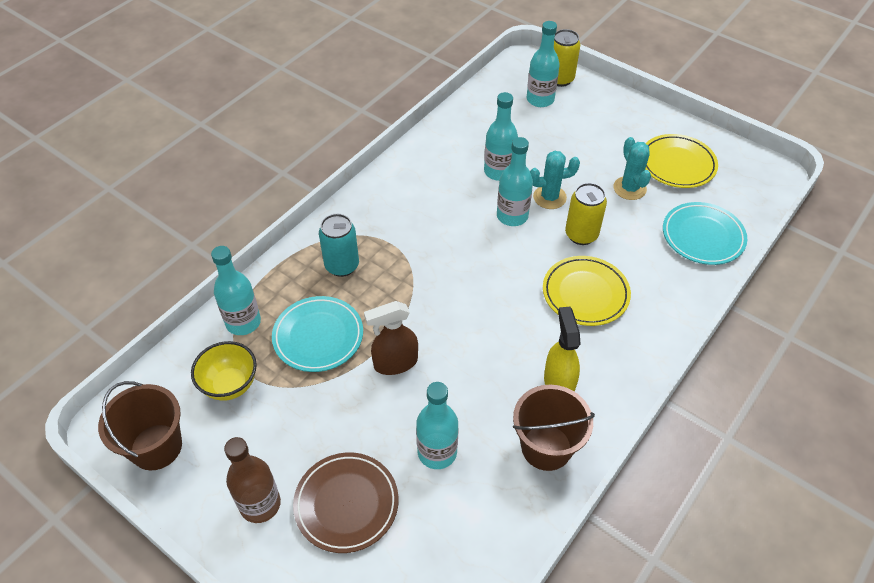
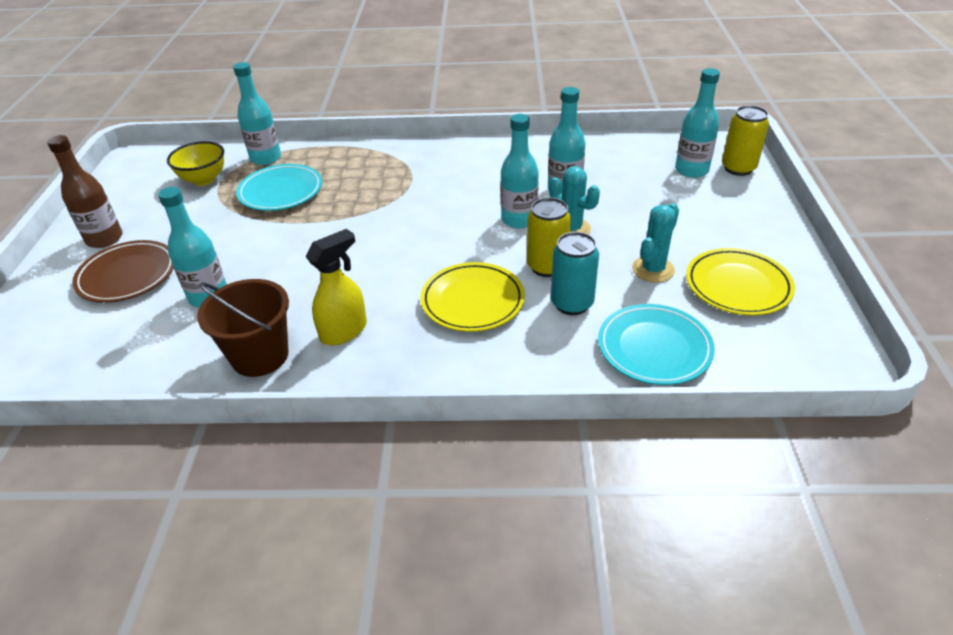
camera: 55 degrees right, 10 degrees down
(156, 447) = (129, 179): brown bucket -> none
(342, 266) = (363, 169): turquoise can -> turquoise can (572, 303)
(395, 363) = (286, 236): brown spray bottle -> none

